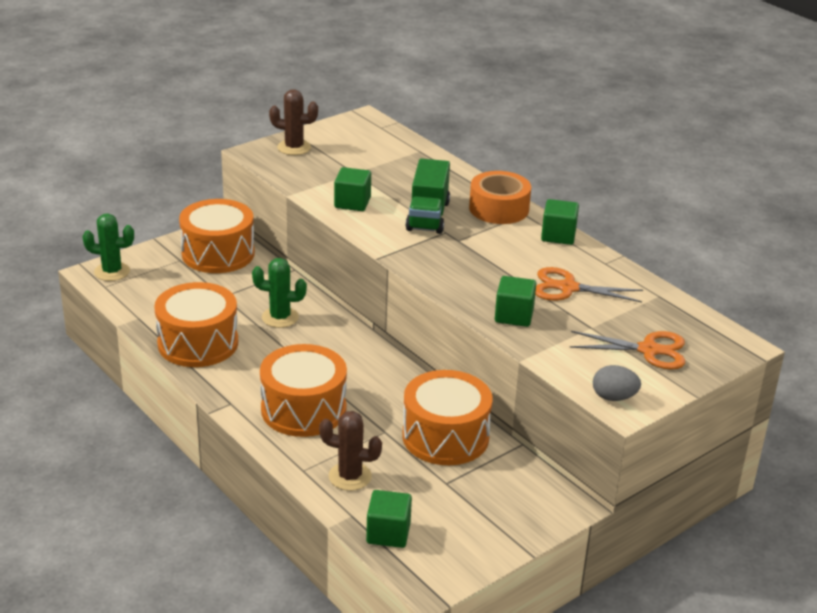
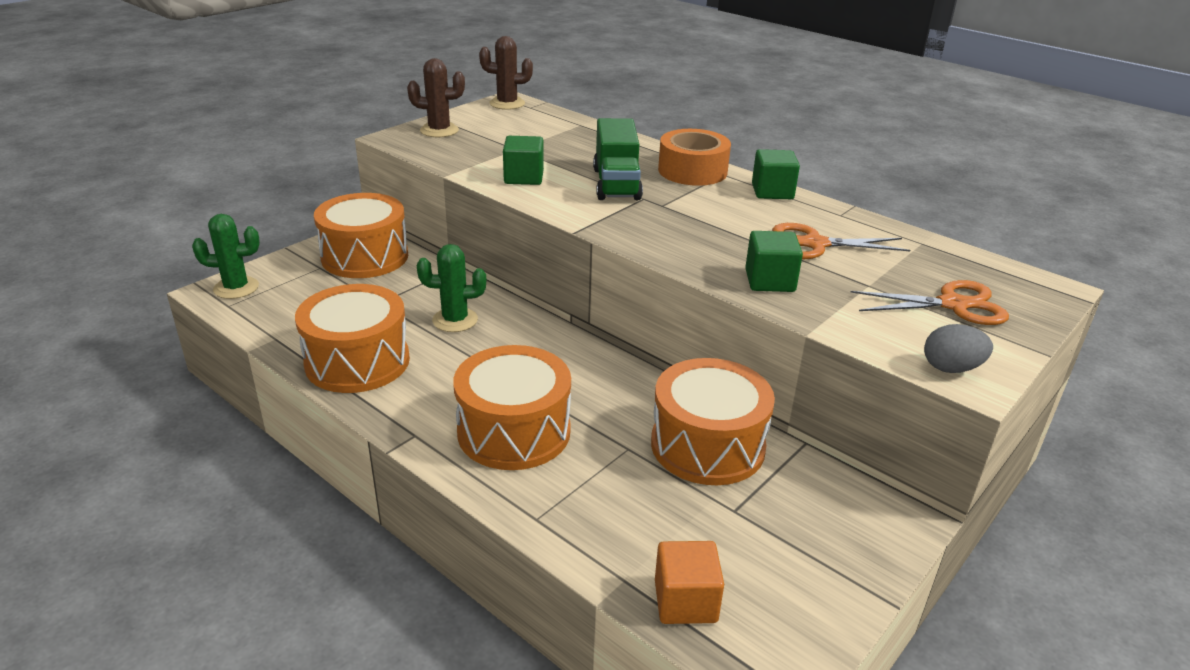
camera: 10 degrees left, 0 degrees up
(350, 476) = (603, 519): brown cactus -> brown cactus (507, 103)
(388, 533) = (685, 601): green cube -> orange cube

